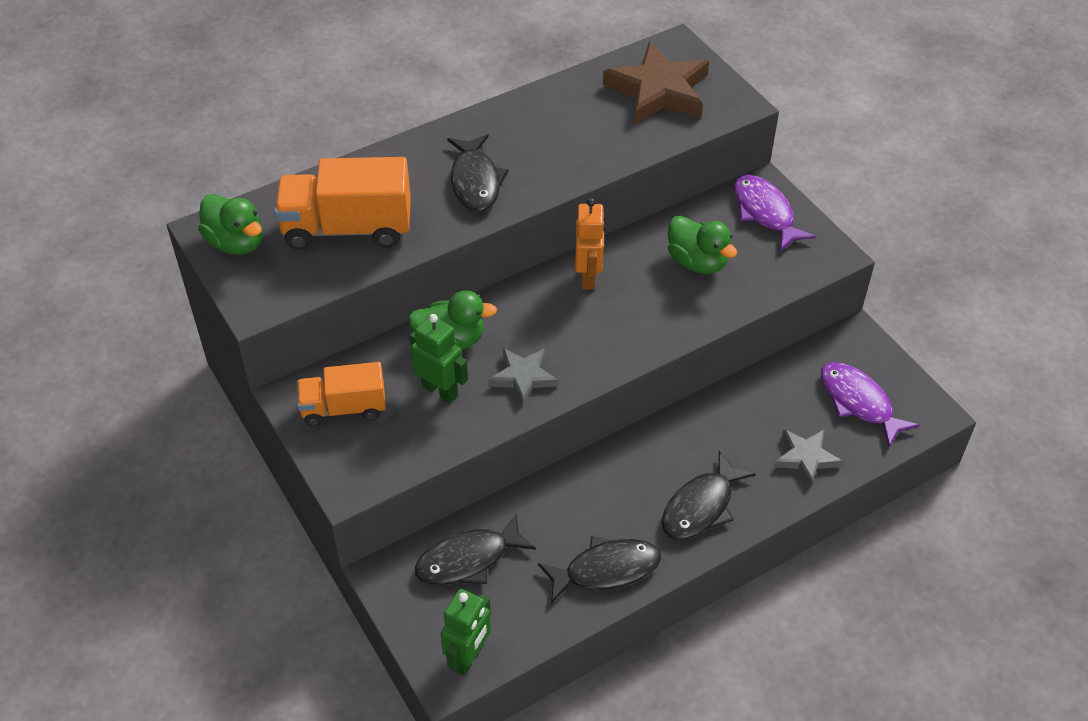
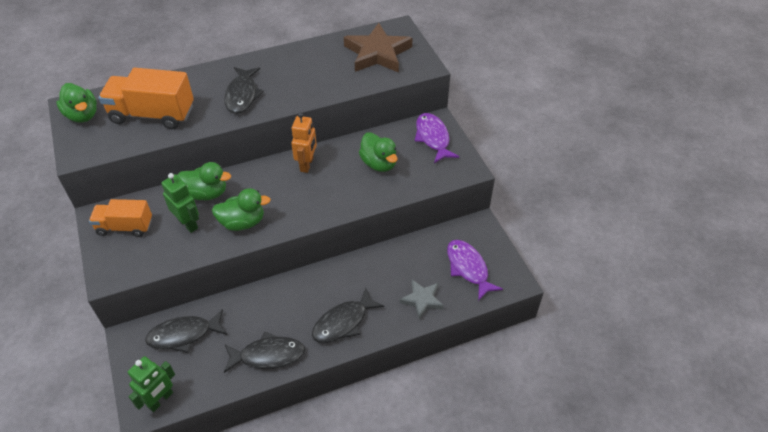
camera: 10 degrees right, 0 degrees up
(523, 377) = (243, 222): grey star -> green duck

